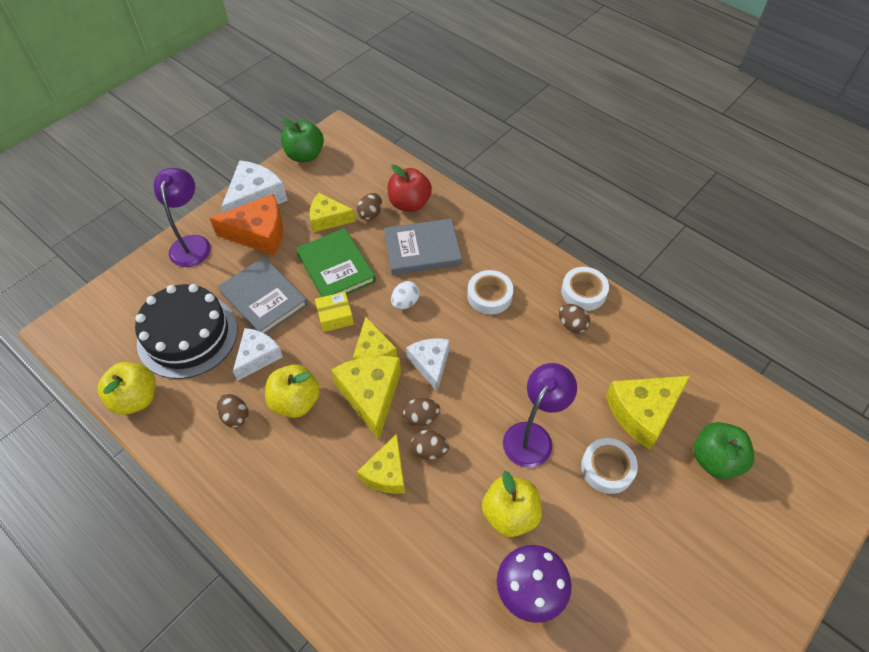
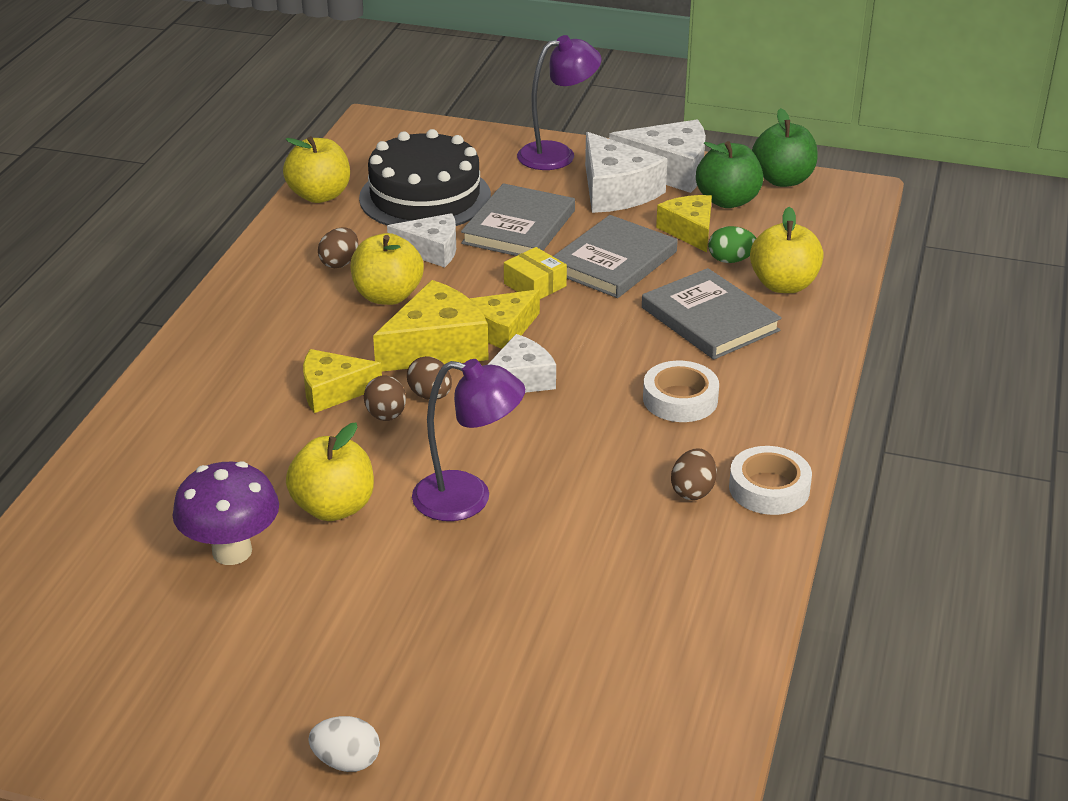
camera: 65 degrees right, 20 degrees down
(259, 233) = (616, 191): orange cheese -> white cheese
(336, 268) = (613, 262): green book -> grey book
(370, 214) = (731, 260): brown egg -> green egg
(405, 303) = (603, 331): white egg -> white egg (346, 761)
(409, 203) = (783, 285): red apple -> yellow apple
(607, 468) = (461, 583): white tape -> none
(643, 413) = (584, 600): yellow cheese -> none
(715, 460) = (552, 699): green apple -> green apple (727, 201)

